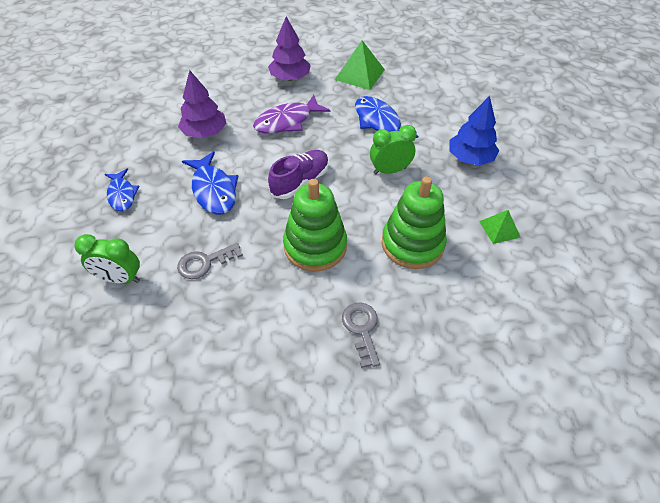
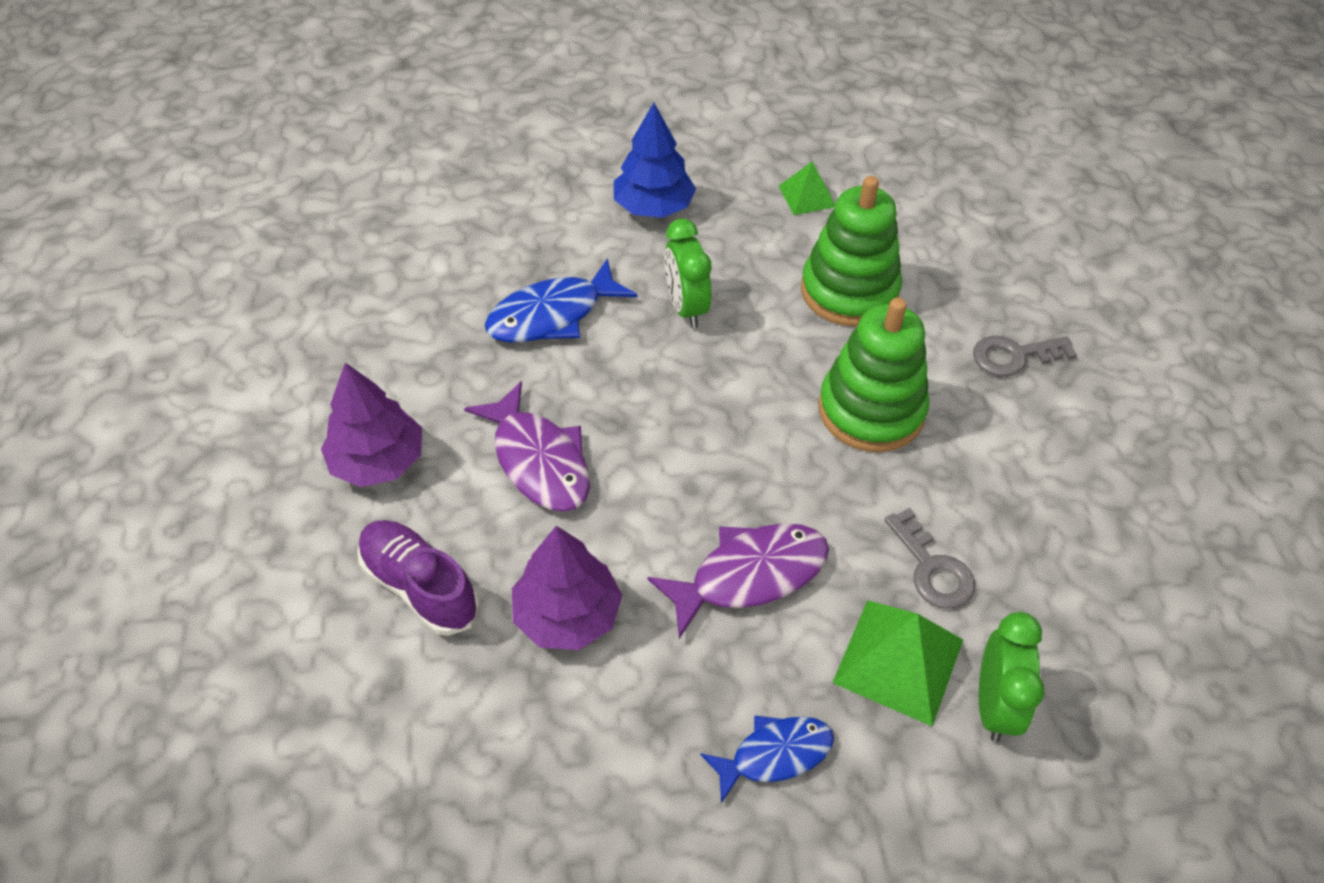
camera: 90 degrees left, 0 degrees up
(214, 190) = (750, 575): blue fish -> purple fish
(300, 182) = (719, 434): purple shoe -> purple shoe (420, 586)
(360, 74) = (387, 338): green pyramid -> green pyramid (898, 660)

